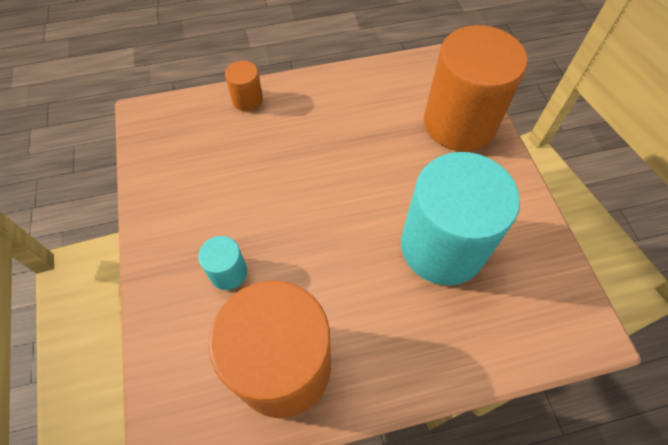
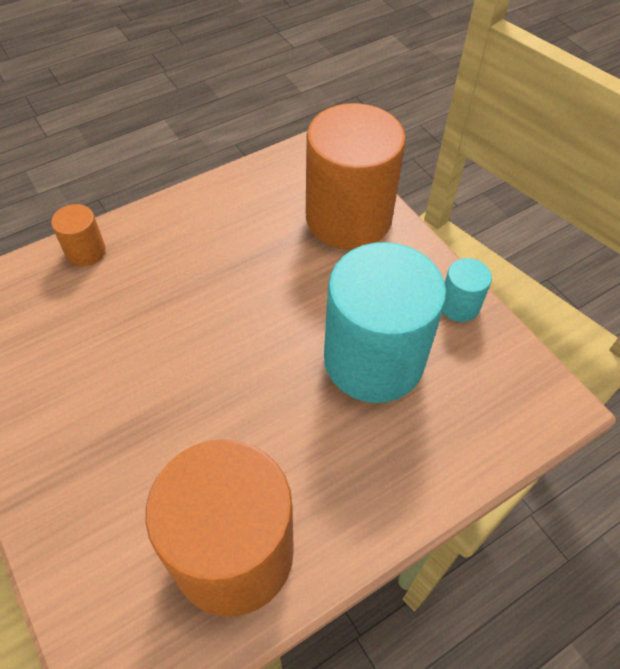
camera: 20 degrees left, 5 degrees down
(228, 272) = (129, 464): turquoise cylinder -> turquoise cylinder (459, 305)

